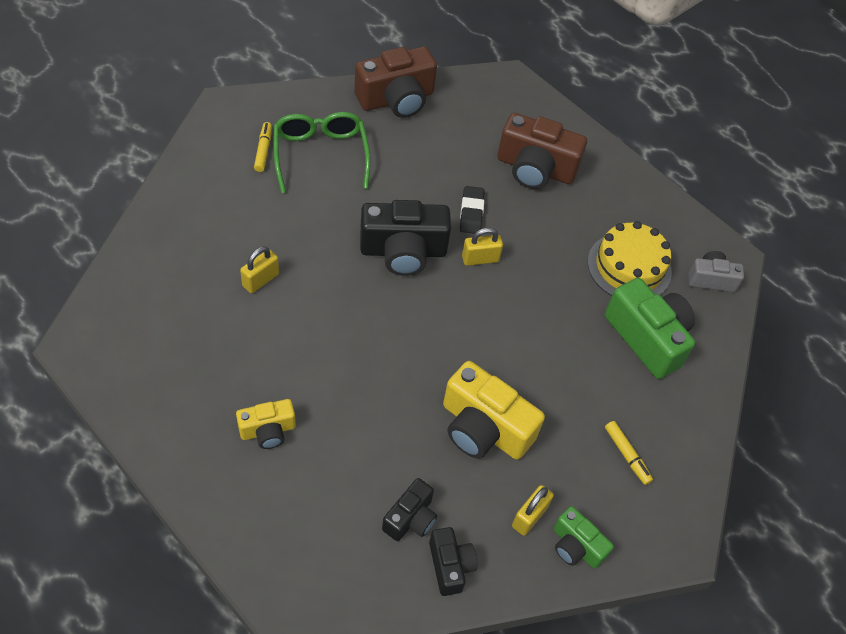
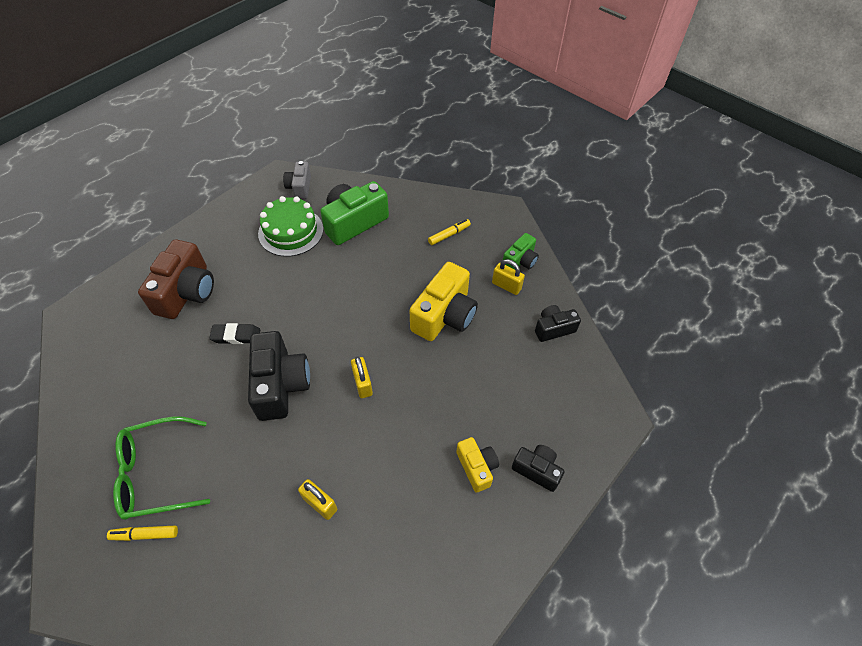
camera: 90 degrees left, 0 degrees up
(396, 99) = (83, 410): brown camera -> none
(410, 518) = (526, 355): black camera -> black camera (537, 470)
(480, 259) = (287, 326): yellow padlock -> yellow padlock (362, 384)
(629, 267) = (291, 231): yellow cake -> green cake

